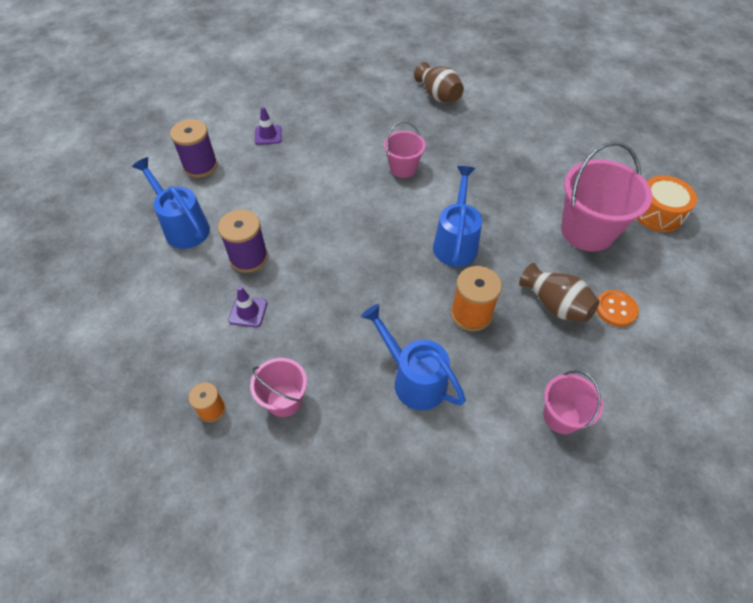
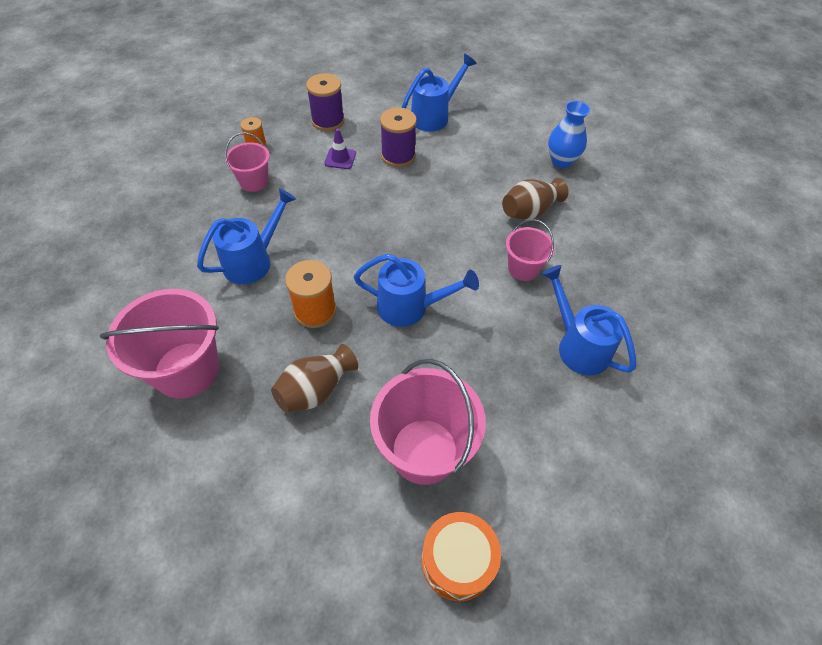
camera: 90 degrees right, 0 degrees up
(200, 166) = (510, 120): purple spool -> purple spool (328, 121)
(268, 135) = (561, 161): purple traffic cone -> blue vase
(438, 96) = (669, 313): brown vase -> brown vase (529, 211)
(475, 143) = (578, 345): none -> blue watering can
(561, 416) = (187, 370): pink bucket -> pink bucket, size x1.79
(615, 309) = (300, 454): orange button -> none

